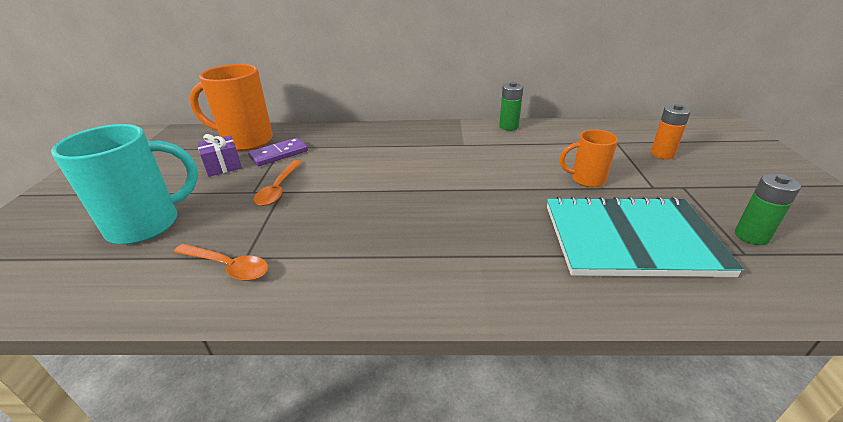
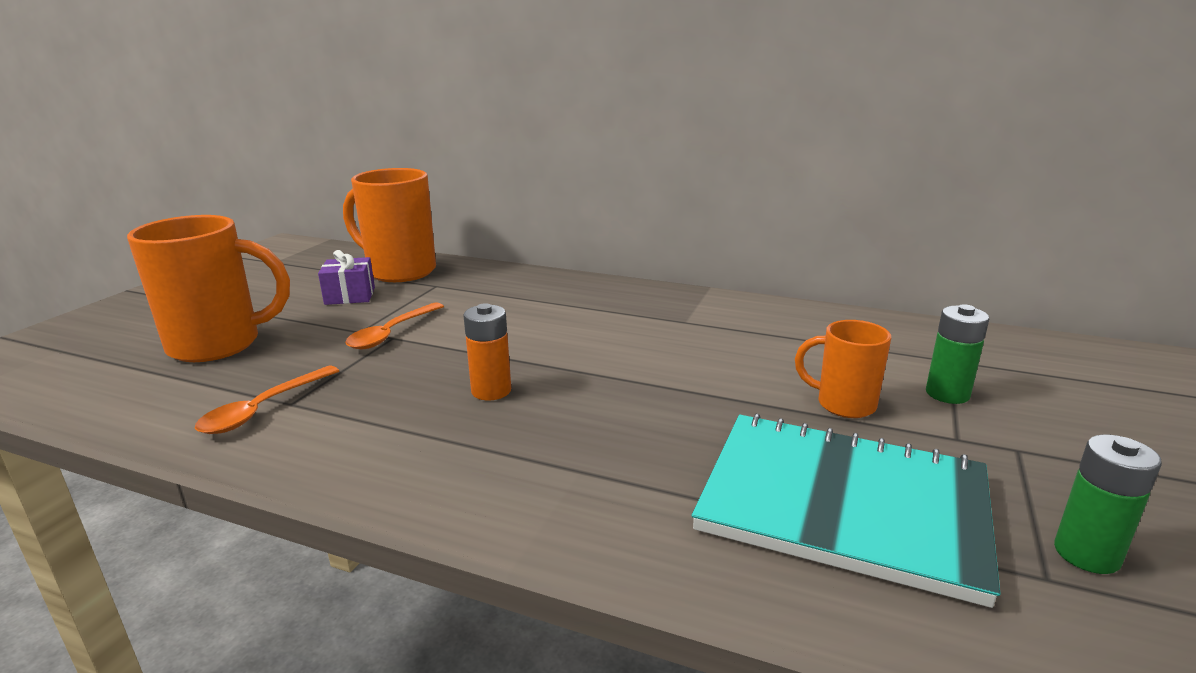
camera: 20 degrees right, 10 degrees down
(147, 224) = (219, 345): turquoise mug -> orange mug
(228, 267) = (263, 409): orange spoon -> orange spoon turned 75 degrees clockwise
(279, 154) = (426, 293): purple domino -> none
(508, 127) = (778, 308): green battery -> green battery (947, 394)
(662, 154) = (1021, 392): orange battery -> orange battery (491, 391)

